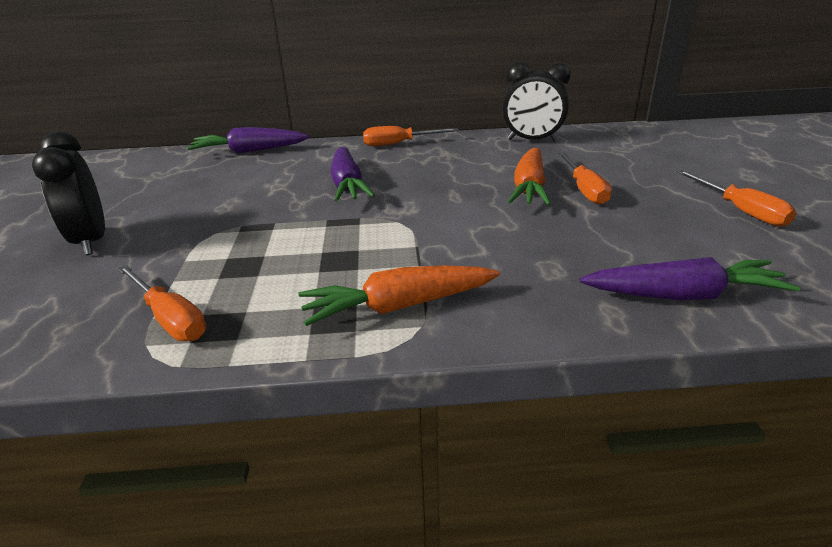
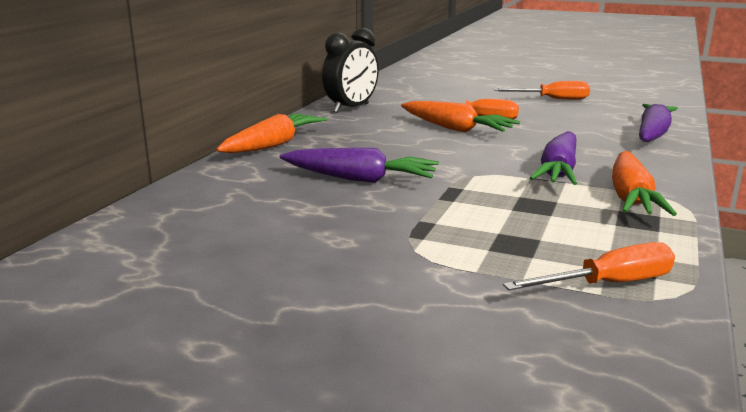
camera: 65 degrees left, 10 degrees down
(91, 241) = (357, 329): black clock -> none
(249, 151) = (154, 210): purple carrot -> purple carrot (558, 171)
(399, 144) = (274, 145): orange screwdriver -> orange carrot

